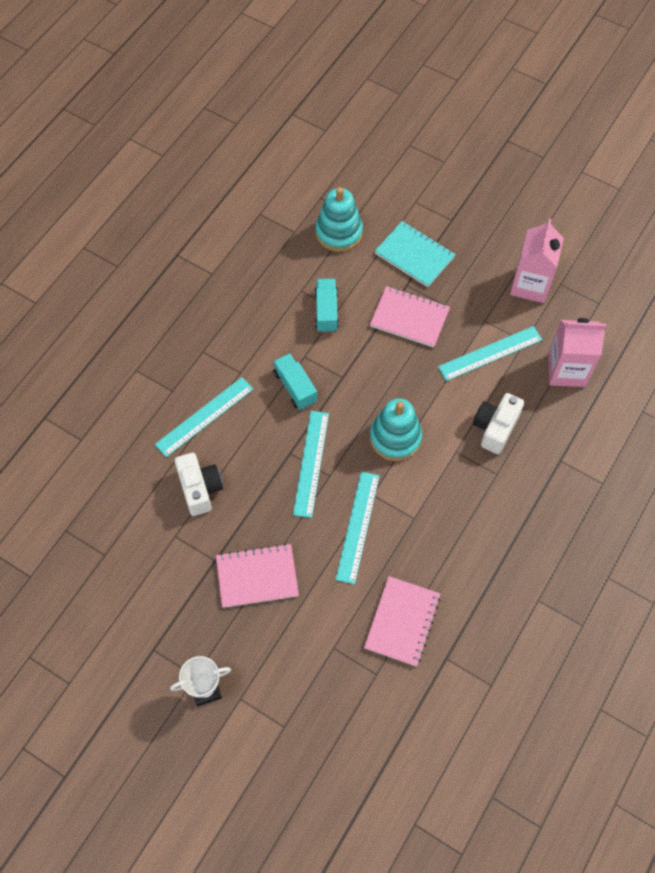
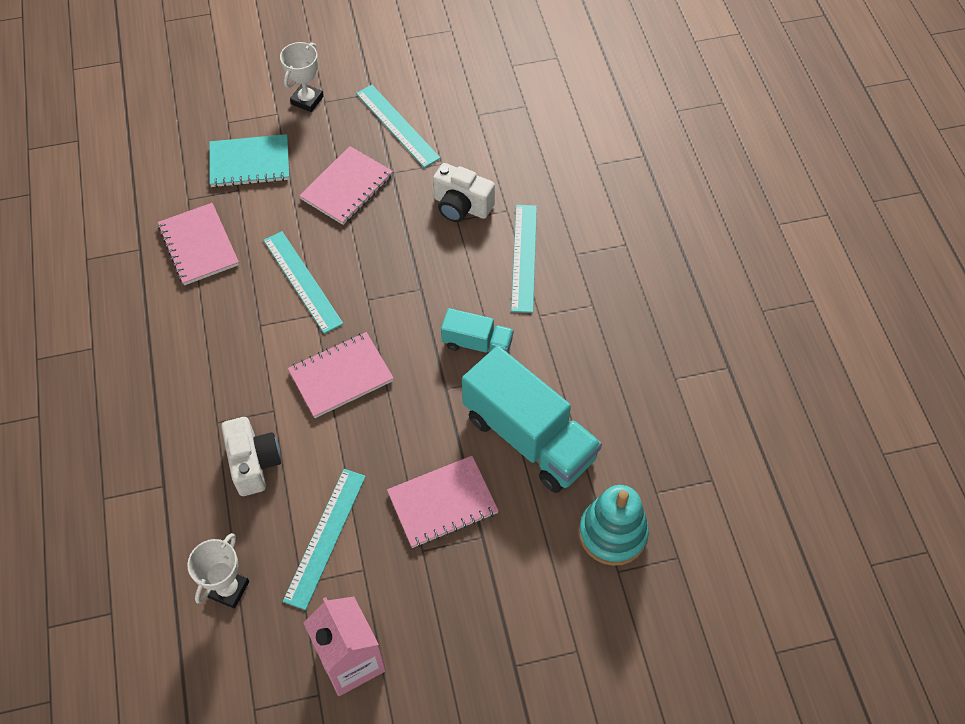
camera: 135 degrees right, 5 degrees down
(311, 463) = (393, 296): turquoise ruler -> turquoise ruler (397, 125)
(326, 311) = (529, 437): turquoise truck -> turquoise truck, size x1.96
(395, 438) = (341, 376): turquoise stacking toy -> pink notebook
(414, 255) = (509, 580): turquoise notebook -> turquoise notebook (250, 163)
(566, 370) = (228, 589): pink carton -> white trophy

